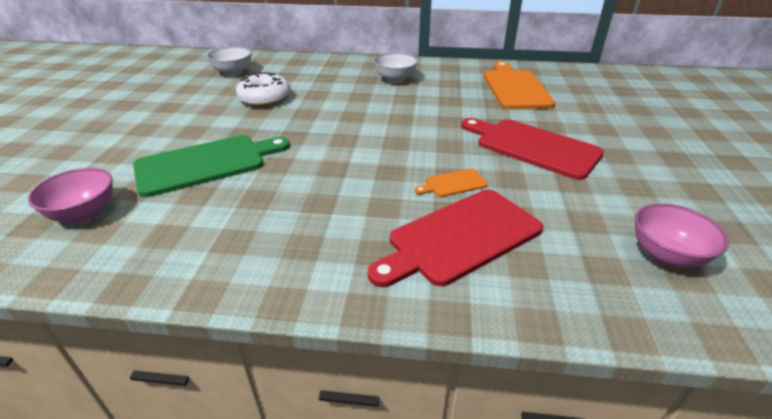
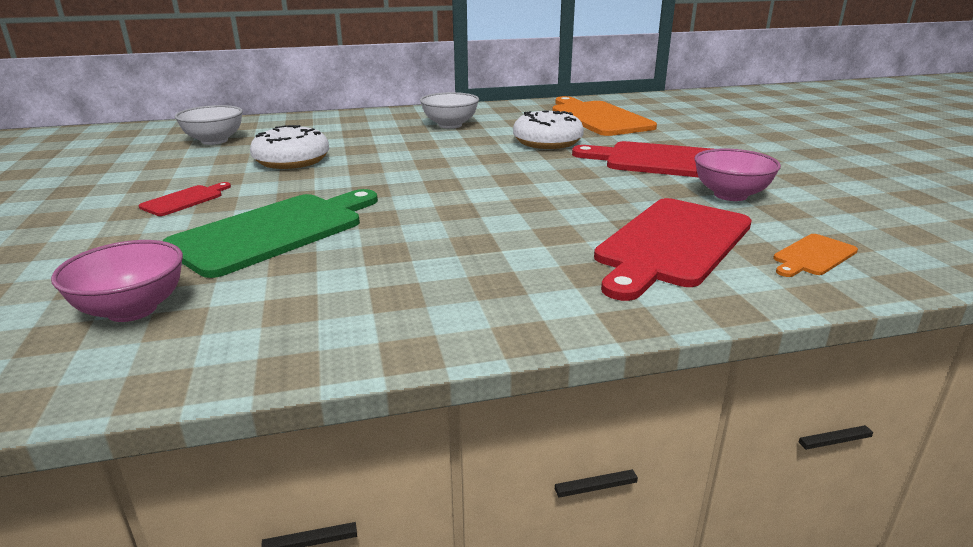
camera: 20 degrees left, 10 degrees down
(178, 124) = (185, 200): none -> red cutting board
(453, 109) = (547, 142): none -> white donut
(453, 184) = (616, 203): orange cutting board -> orange cutting board (813, 256)
(666, 255) = (880, 223): pink bowl -> pink bowl (730, 195)

